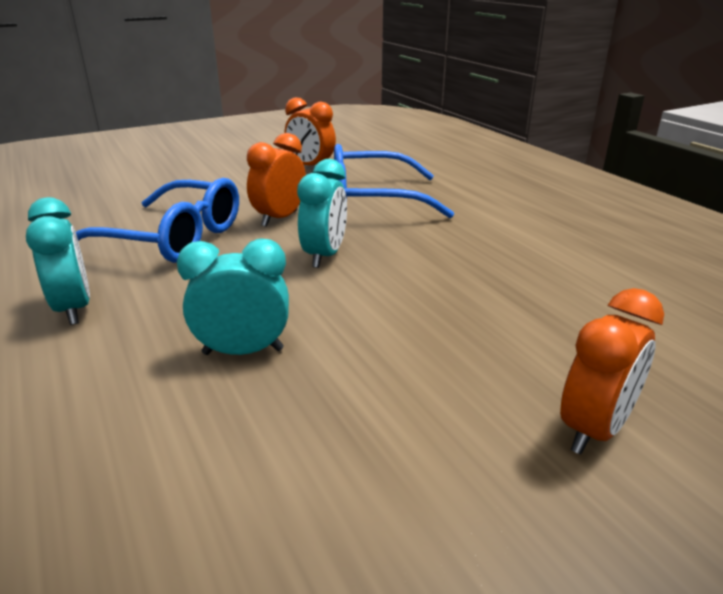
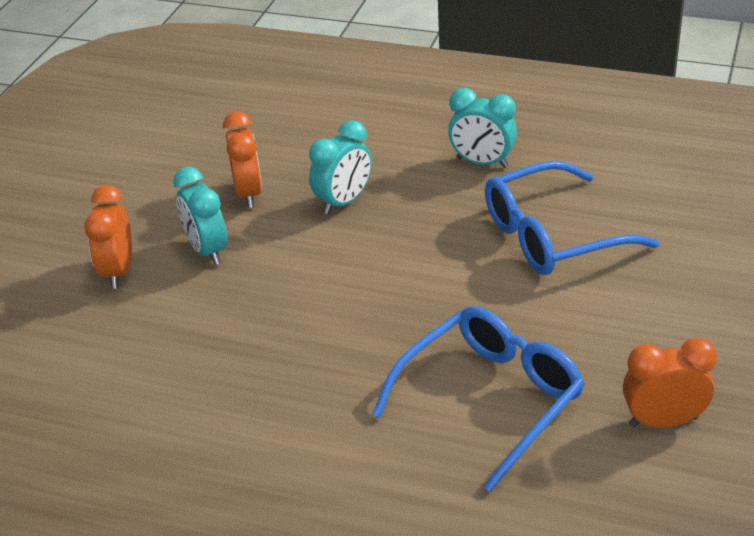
camera: 140 degrees right, 10 degrees up
(279, 218) = (521, 310): orange clock -> orange clock (248, 193)
(324, 256) = (412, 293): turquoise clock -> turquoise clock (207, 250)

